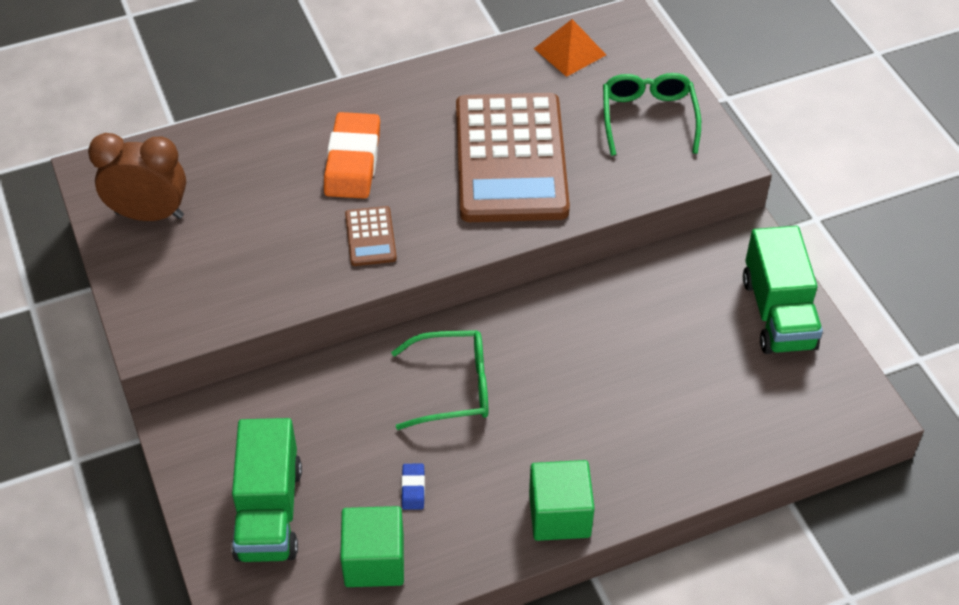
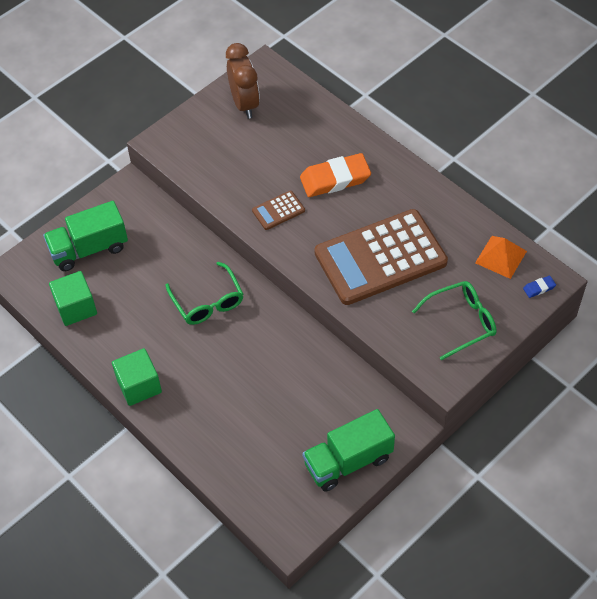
camera: 70 degrees right, 5 degrees up
(413, 488) = (129, 308): blue eraser -> blue eraser (539, 288)

